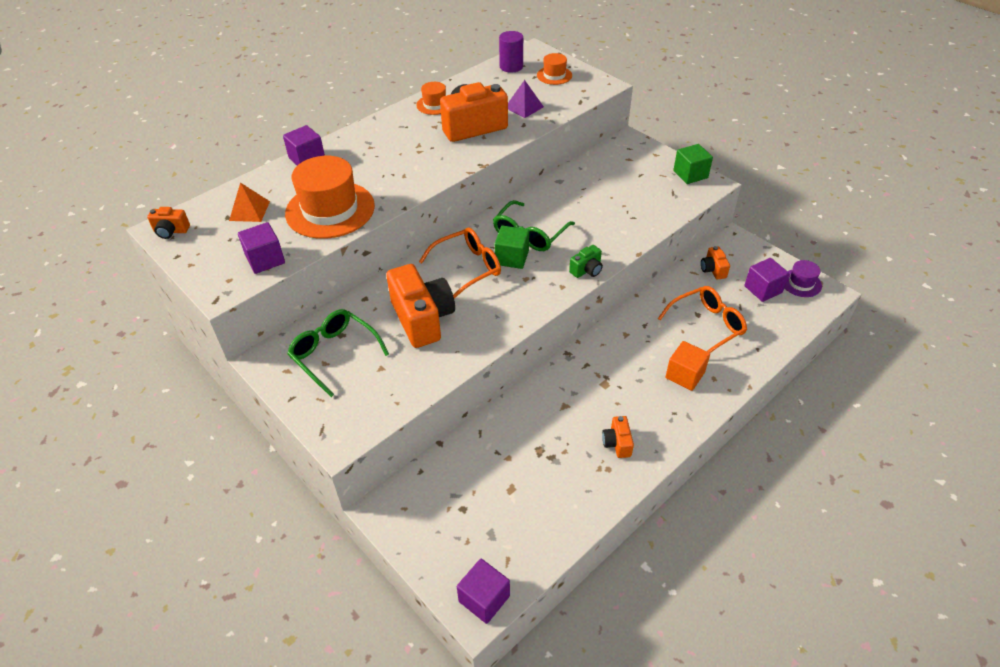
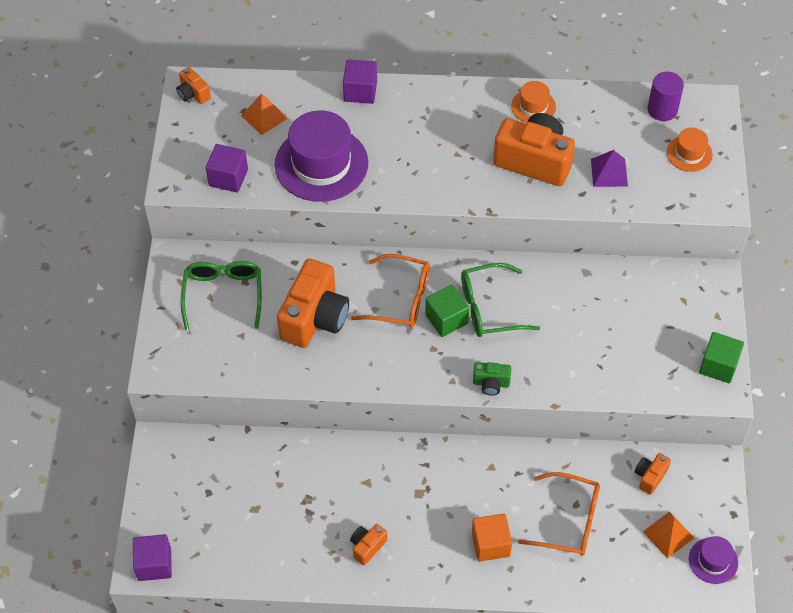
camera: 45 degrees right, 10 degrees up
(330, 210) = (321, 164): orange hat -> purple hat
(763, 289) = (668, 534): purple cube -> orange pyramid

